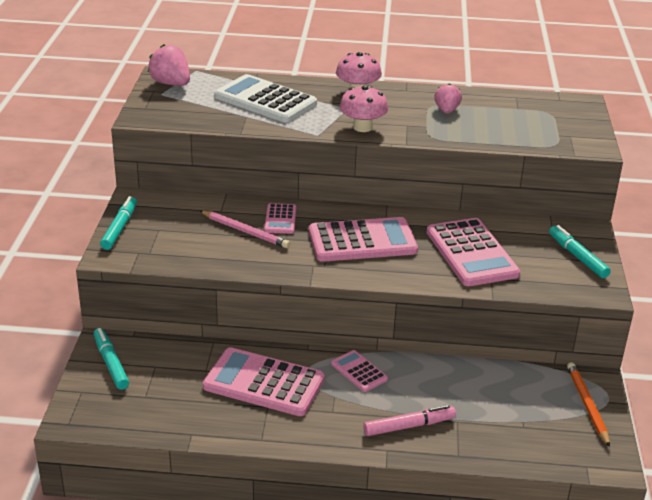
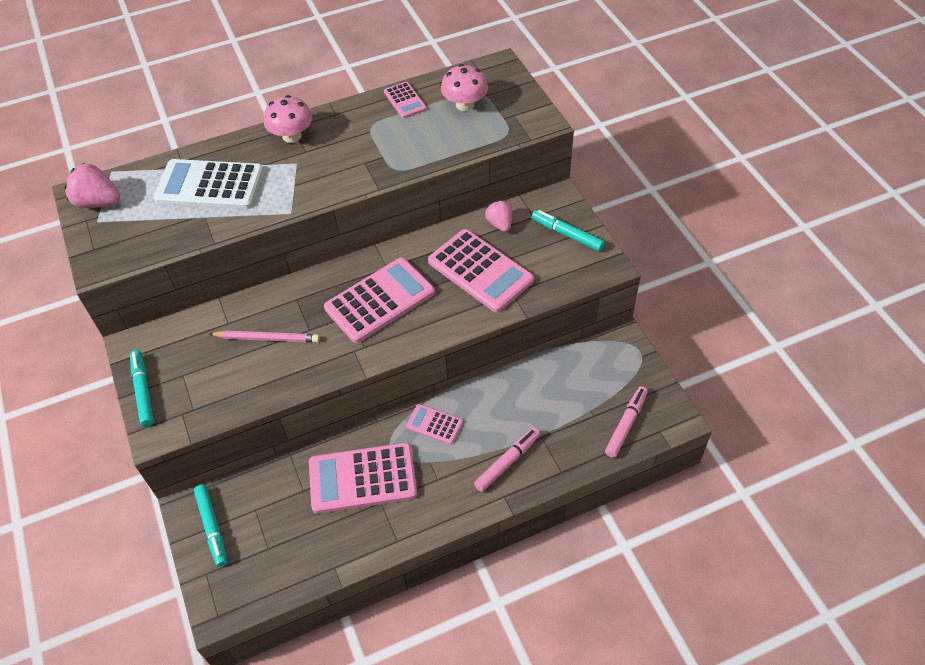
camera: 25 degrees left, 20 degrees up
(111, 363) = (212, 527): turquoise marker -> turquoise marker turned 150 degrees counterclockwise
(280, 219) = (290, 308): pink calculator -> pink calculator (405, 100)
(362, 127) = (326, 183): pink mushroom -> pink mushroom (465, 104)
(446, 111) = (389, 127): pink strawberry -> pink strawberry (500, 224)
(553, 446) = (626, 424): none -> pink marker
(587, 405) = (628, 368): orange pencil -> none

